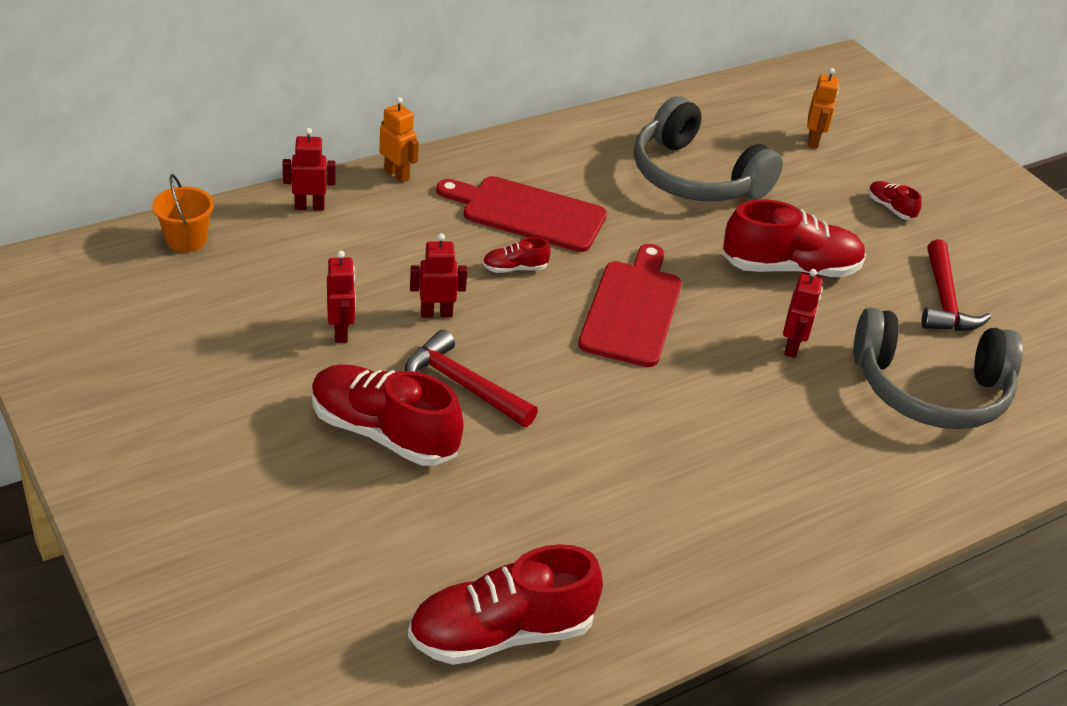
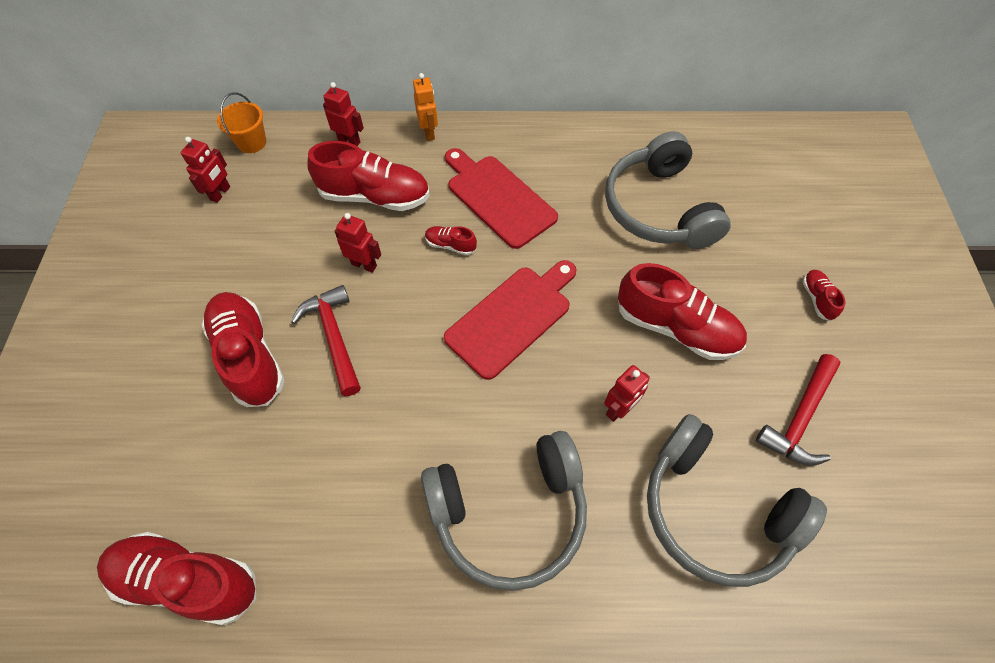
camera: 35 degrees right, 20 degrees up
(341, 332) = (288, 256): red robot -> red robot (221, 193)
(390, 249) = (375, 196): none -> red shoe
(762, 458) = (509, 512): none -> grey headphones
(813, 141) = (792, 205): orange robot -> none

